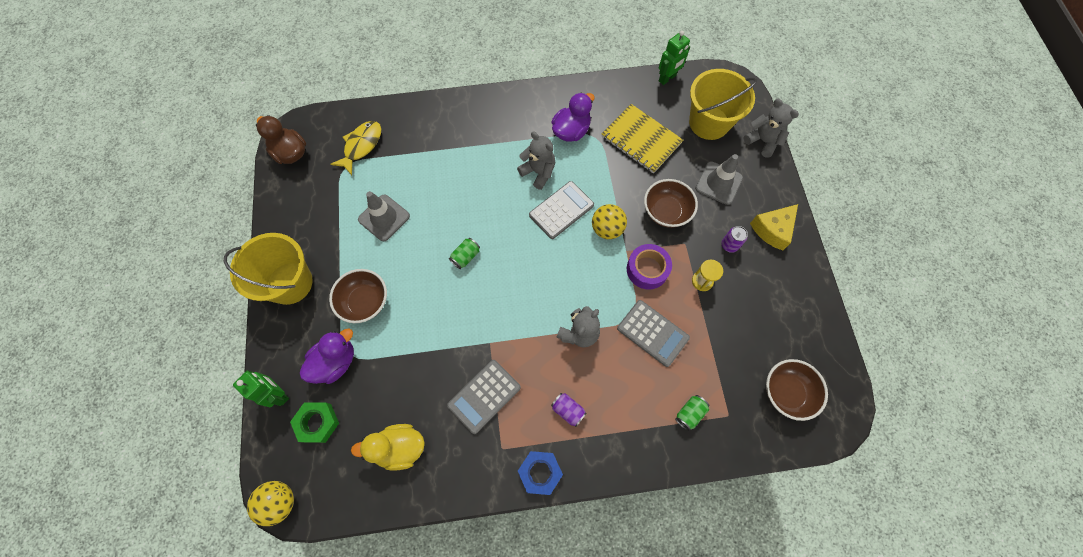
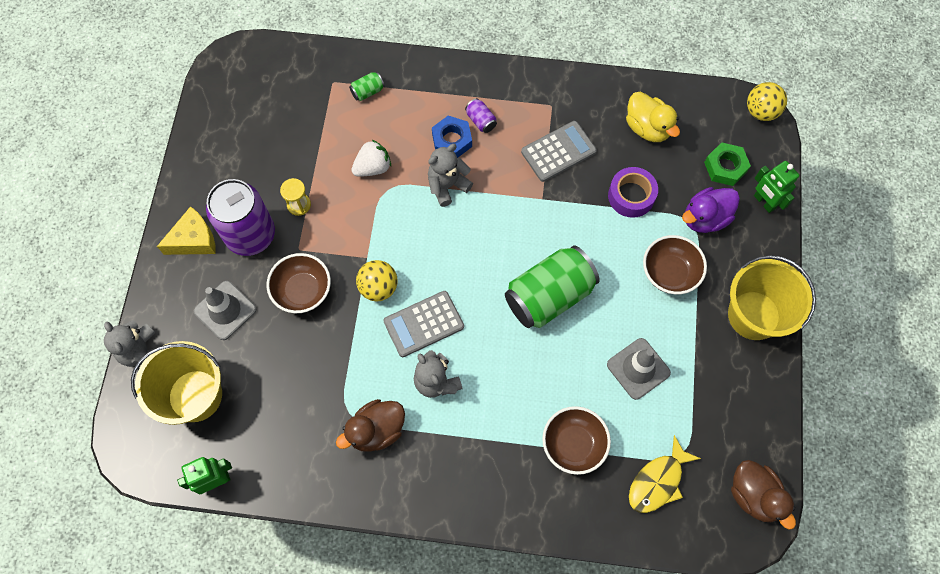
camera: 165 degrees left, 0 degrees up
(399, 448) = (647, 128): yellow duck -> yellow duck turned 45 degrees clockwise
(465, 256) = (549, 296): green can -> green can, size x2.45
(540, 472) = (521, 79): blue nut -> blue nut (452, 140)
(571, 131) = (376, 430): purple duck -> brown duck
(641, 140) = (292, 393): yellow notebook -> none
(647, 269) = (352, 231): purple tape -> purple tape (631, 196)
(652, 333) = (373, 167): grey calculator -> white strawberry
(729, 245) = (250, 235): purple can -> purple can, size x2.45
(786, 392) = (269, 87): brown bowl -> brown bowl (573, 444)

